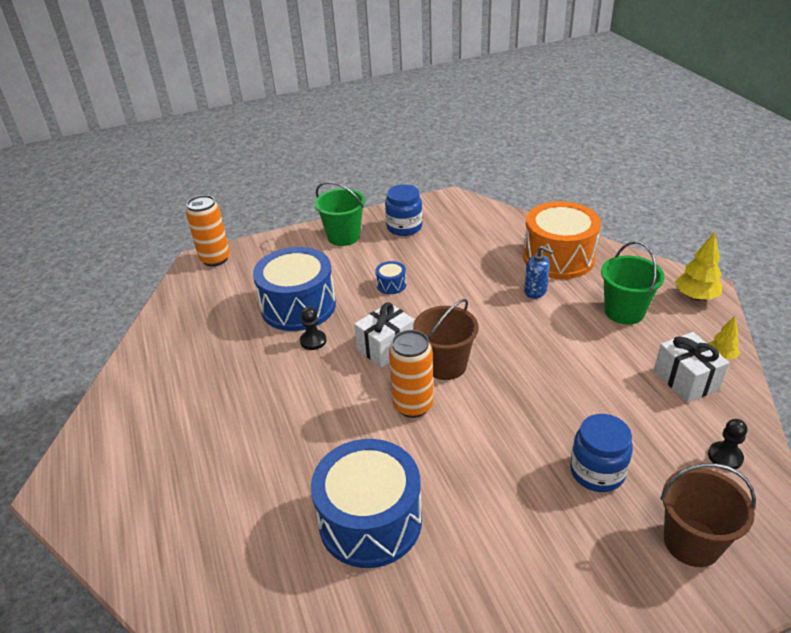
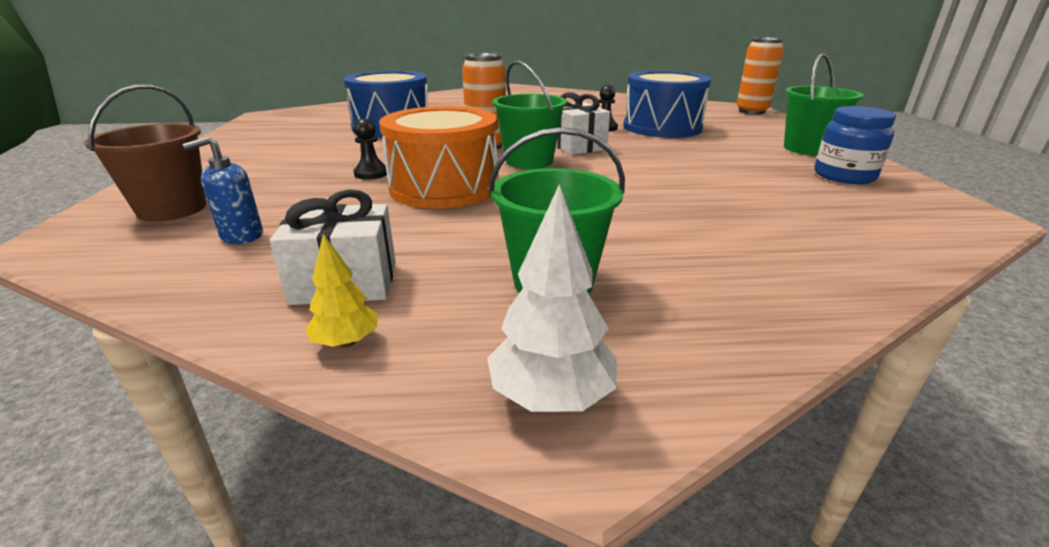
camera: 105 degrees right, 10 degrees down
(391, 285) = (691, 157): blue drum -> none
(445, 365) = (529, 161): brown bucket -> green bucket
(535, 291) = (648, 225): blue soap dispenser -> blue soap dispenser (241, 236)
(558, 257) = (757, 265): orange drum -> orange drum (444, 187)
(597, 472) = (310, 191): blue jar -> none
(695, 297) = (551, 396): yellow tree -> white tree
(725, 457) = (200, 261): black pawn -> black pawn (371, 173)

